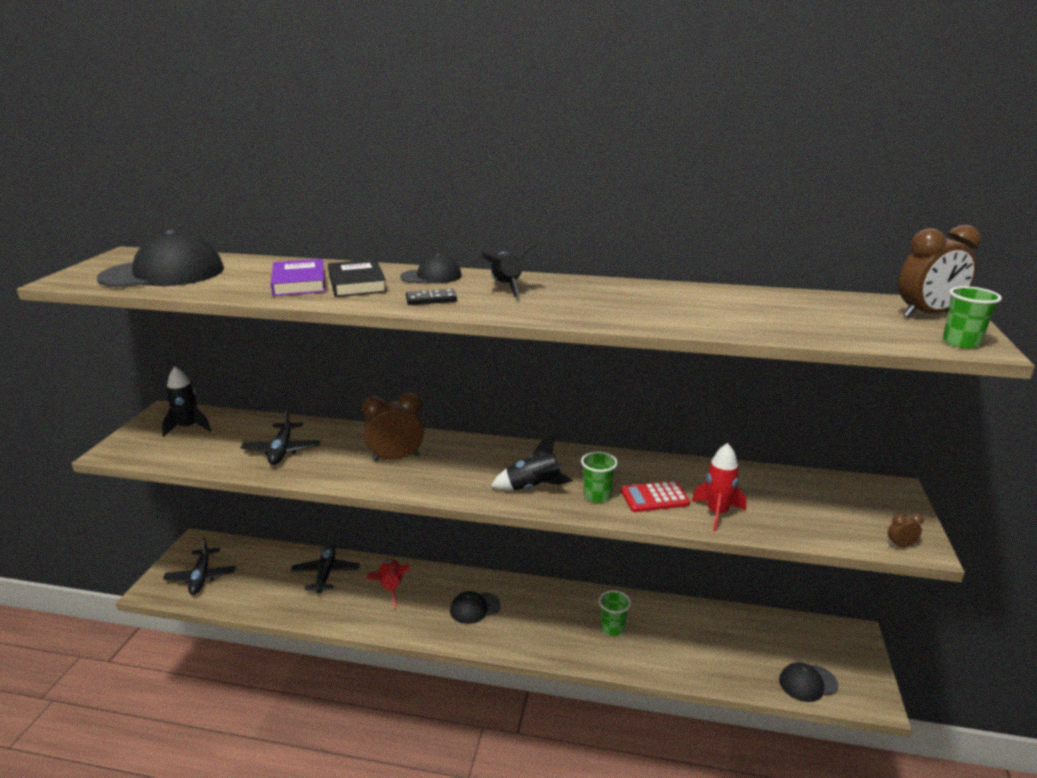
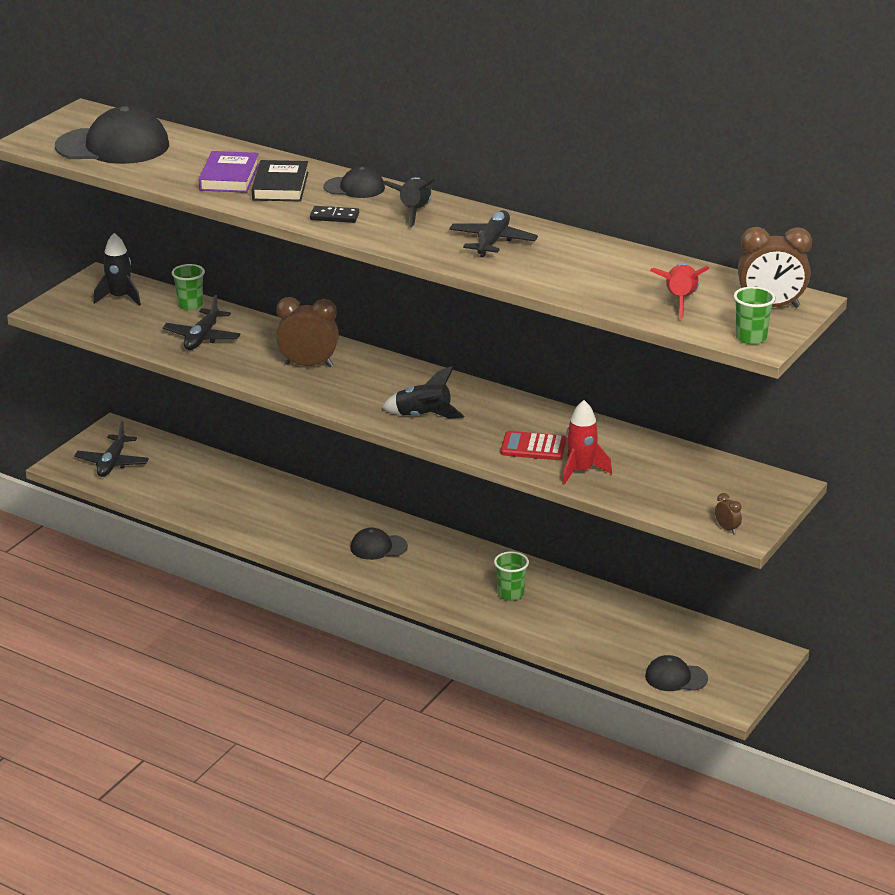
camera: 20 degrees right, 5 degrees up
(326, 574) = (239, 485): black plane -> black plane (492, 241)
(391, 587) = (301, 511): red rocket -> red rocket (680, 301)
(597, 495) = (479, 435): green cup -> green cup (190, 305)
(900, 545) = (727, 529): brown clock -> brown clock turned 45 degrees clockwise

